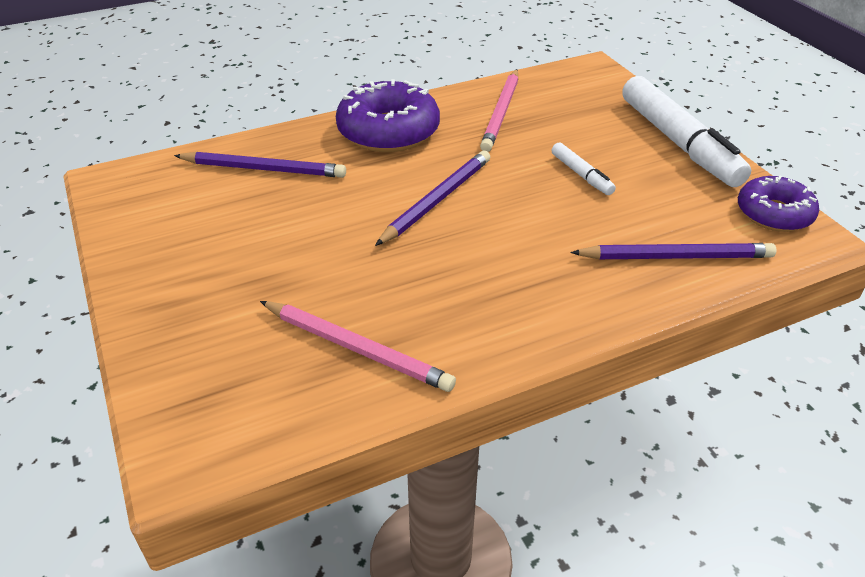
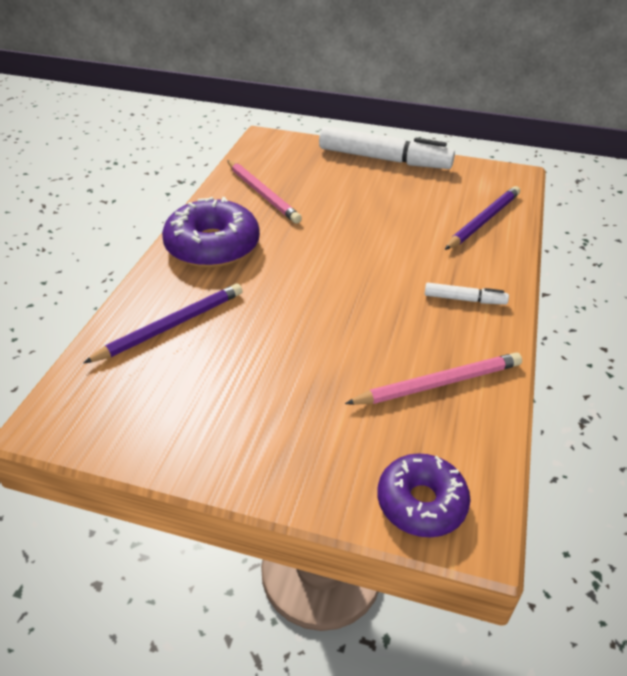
camera: 50 degrees left, 0 degrees up
(437, 200) = (323, 269): purple pencil -> none
(581, 175) = (370, 205): white marker -> white marker (464, 299)
(774, 214) = (482, 173): purple donut -> purple donut (421, 502)

